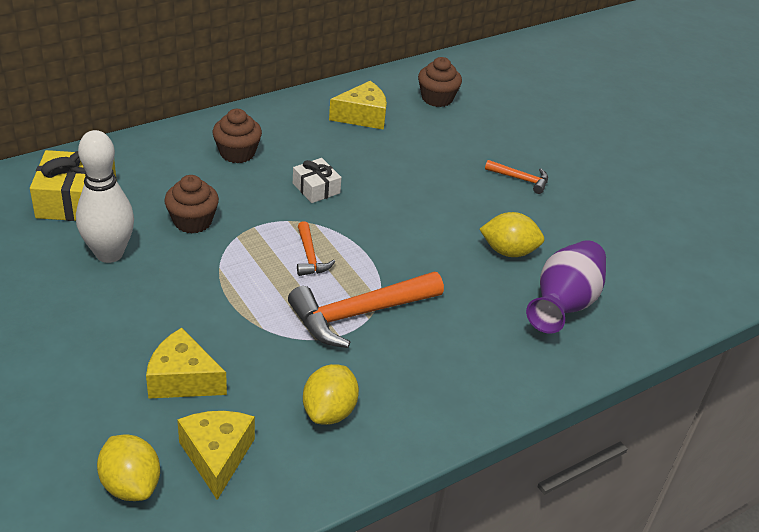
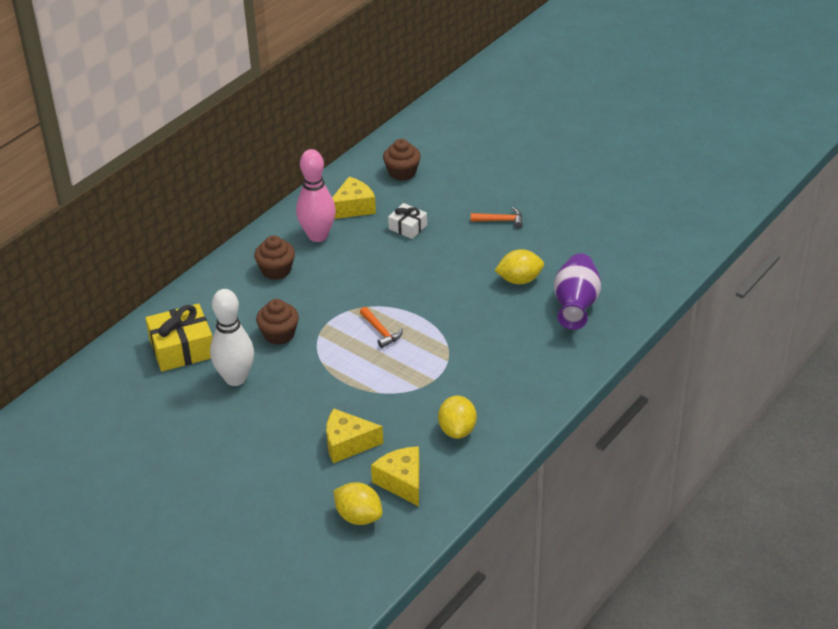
camera: 15 degrees left, 0 degrees up
(306, 132) = (318, 236): none -> pink bowling pin
(316, 188) = (353, 278): white gift -> white gift (408, 227)
(359, 314) = (440, 360): orange hammer -> none

